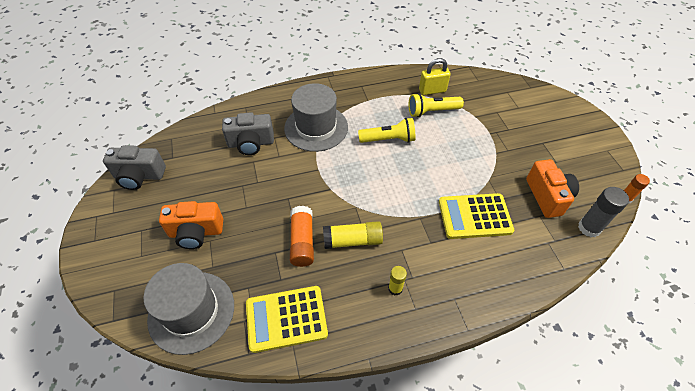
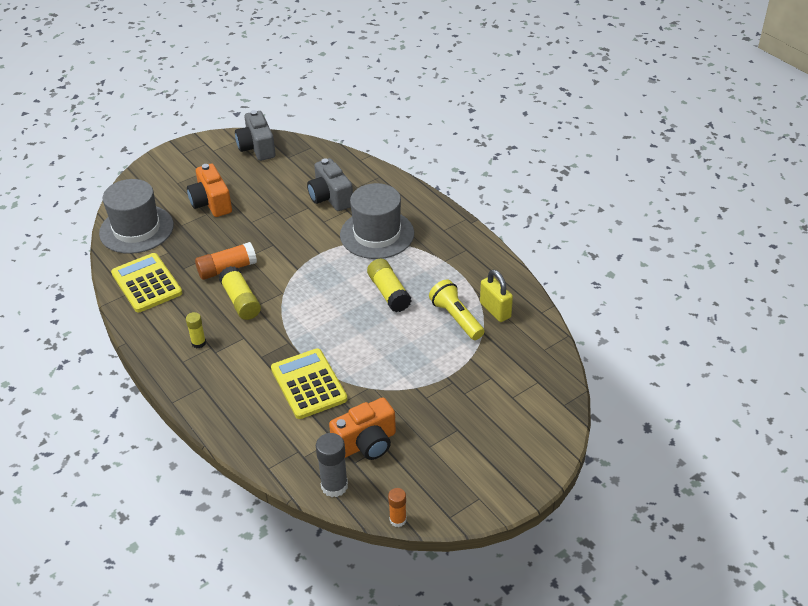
camera: 70 degrees right, 10 degrees down
(388, 139) = (389, 293): yellow flashlight -> yellow glue stick

